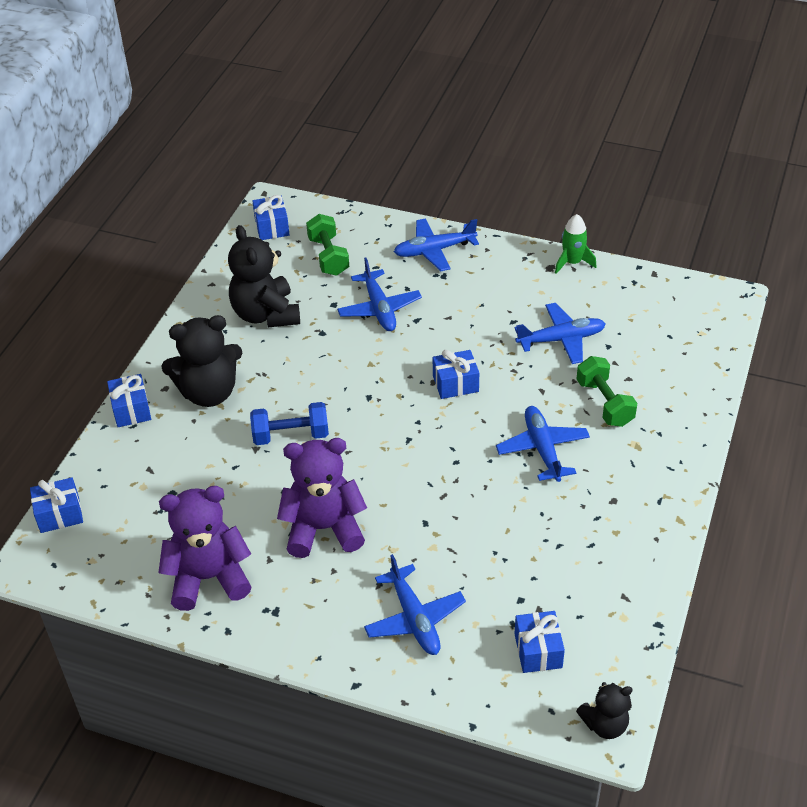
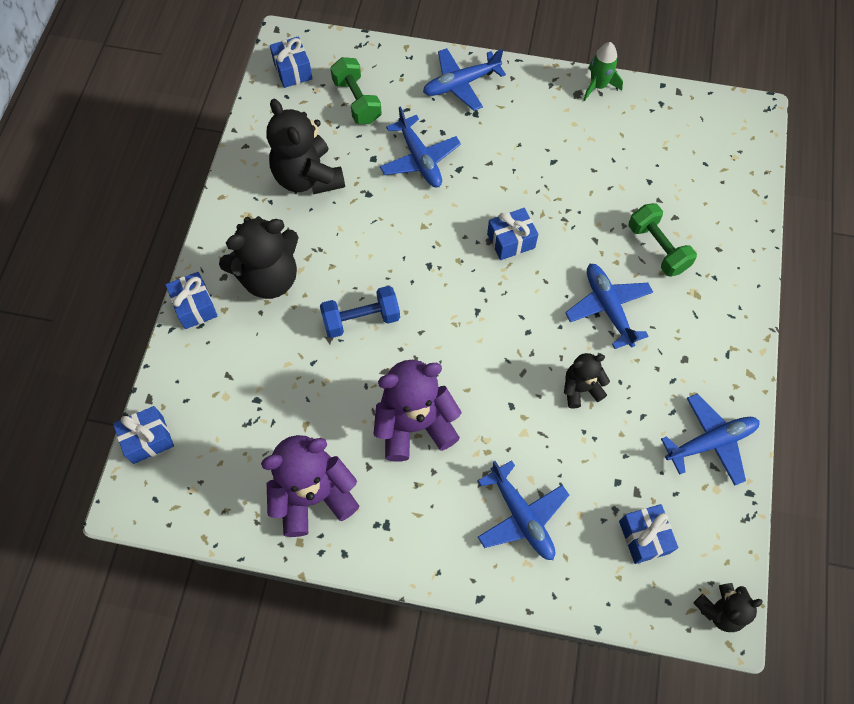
camera: 10 degrees left, 20 degrees up
(499, 515) = (581, 388): none -> black teddy bear
(561, 339) = (603, 178): blue plane -> blue plane (710, 442)

